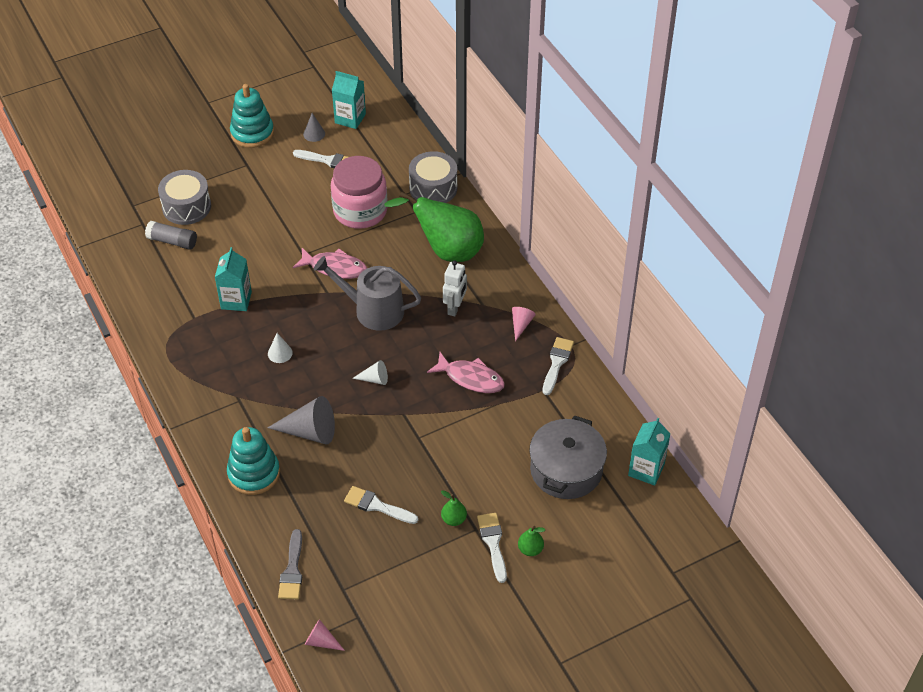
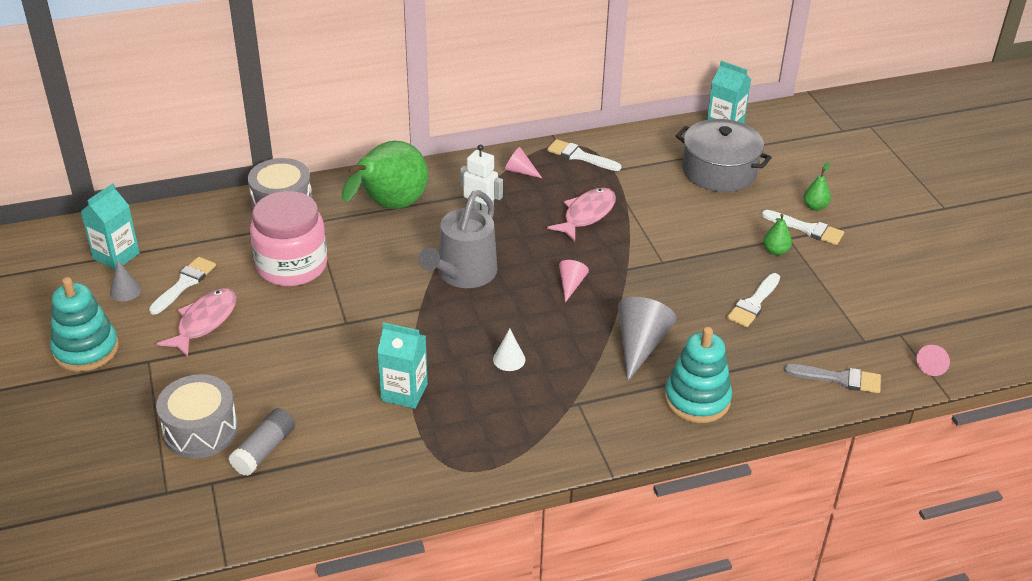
camera: 80 degrees left, 10 degrees down
(335, 268) = (381, 297): pink fish -> pink fish (204, 322)
(375, 379) = (571, 284): white cone -> pink cone
(493, 543) = (807, 229): white brush -> white brush turned 150 degrees counterclockwise

